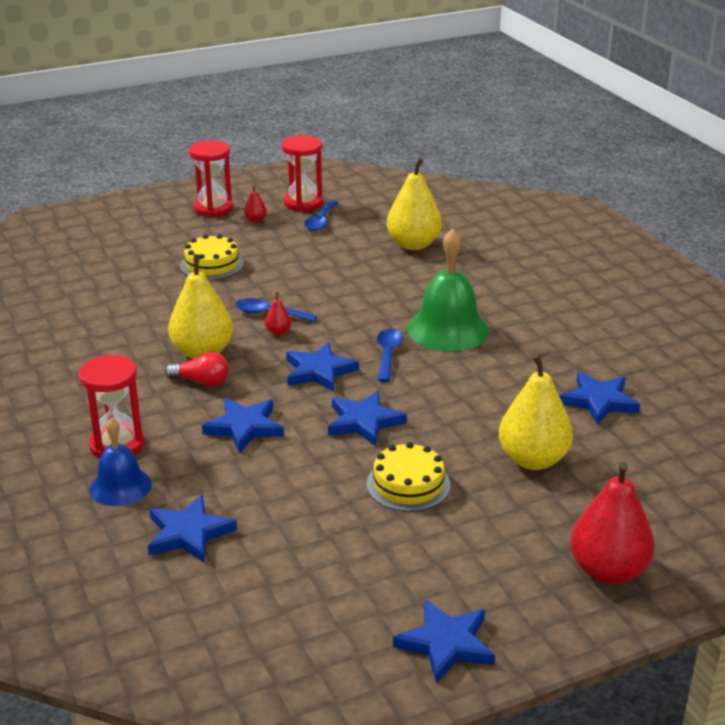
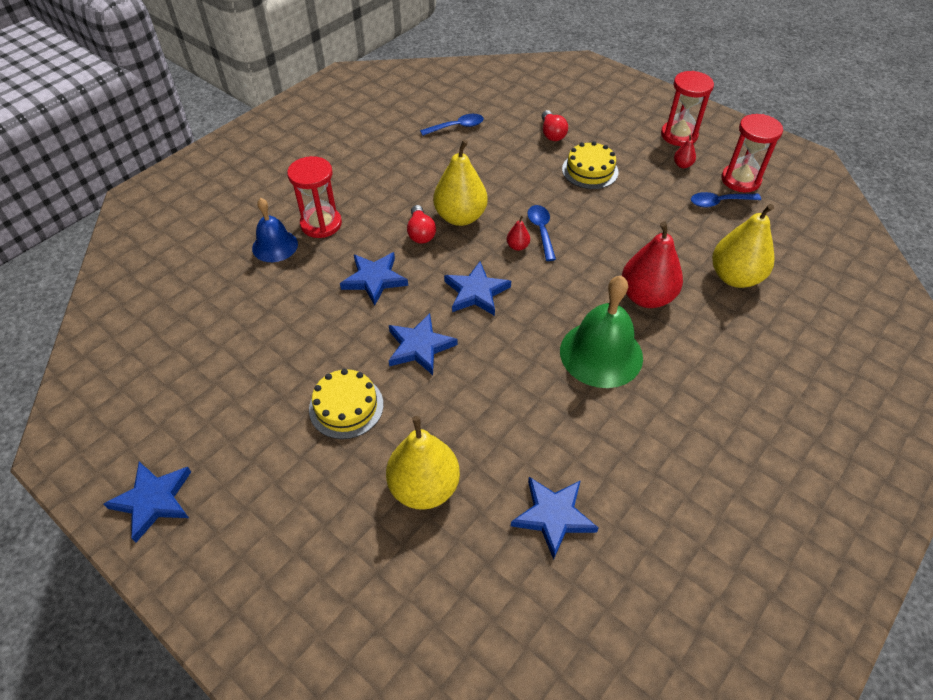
camera: 65 degrees right, 20 degrees up
(132, 267) = (552, 134): none -> red light bulb
(189, 533) = (236, 301): blue star -> none
(388, 354) = (530, 326): blue spoon -> blue spoon (457, 127)
(608, 571) = (280, 598): red pear -> red pear (646, 297)

